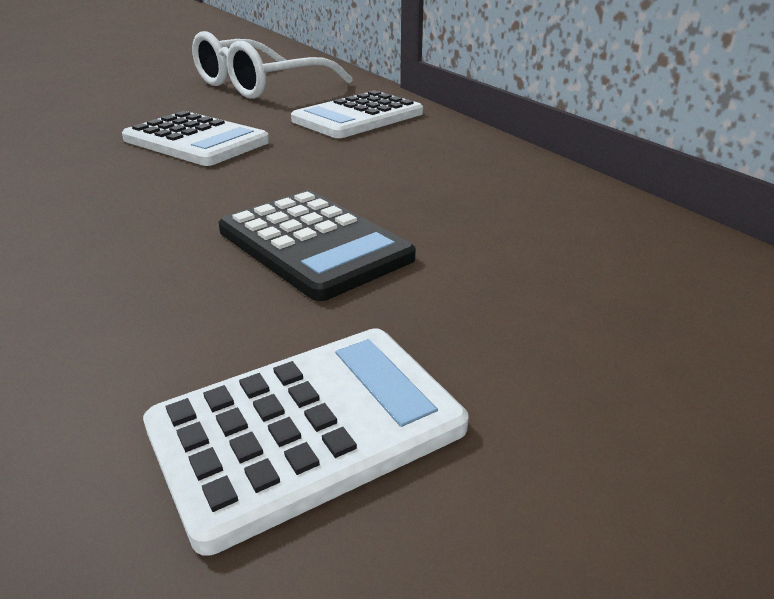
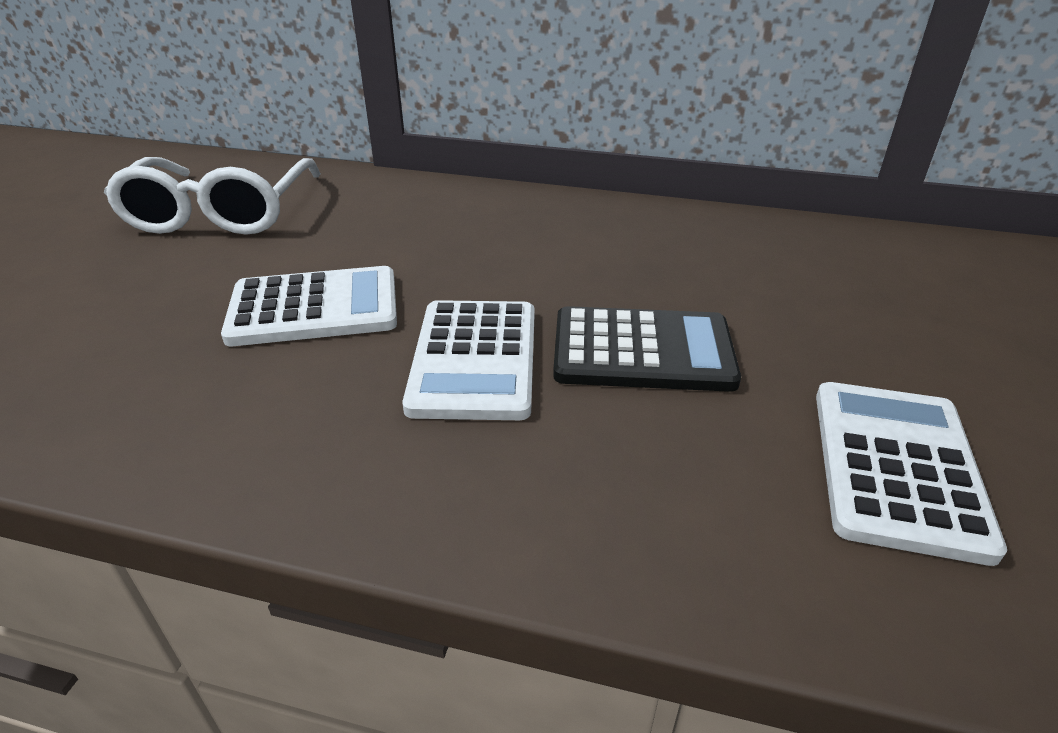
camera: 45 degrees left, 5 degrees up
(358, 117) = (412, 214): white calculator -> white calculator (475, 359)

